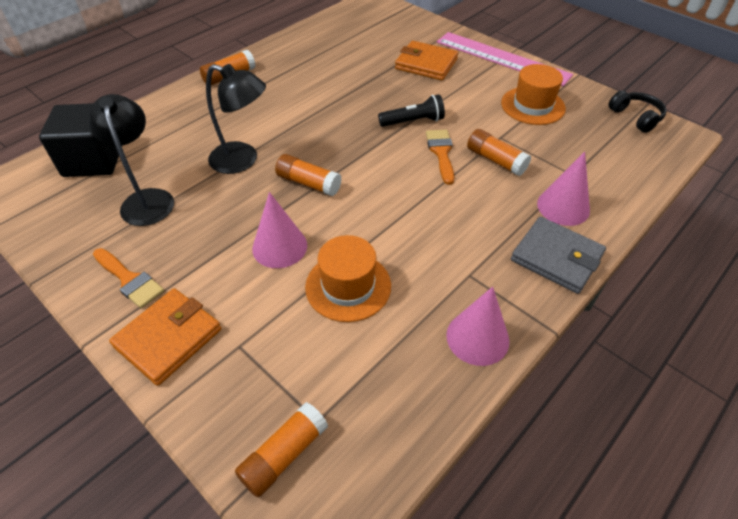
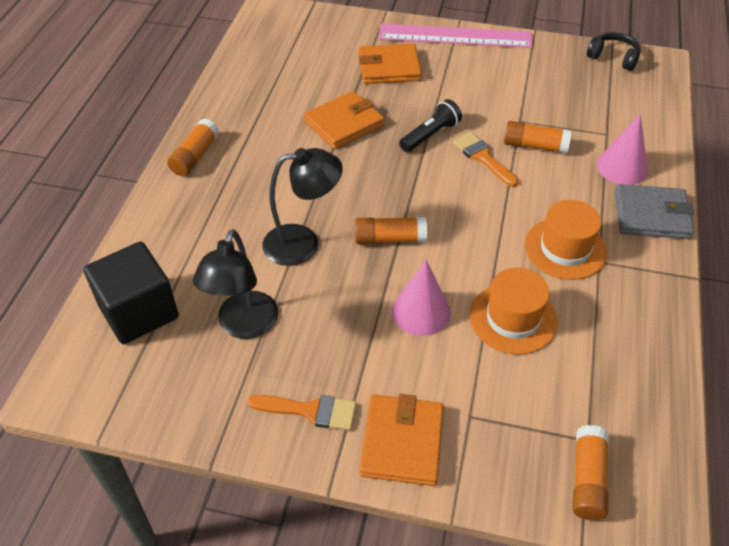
camera: 30 degrees left, 0 degrees up
(147, 199) = (244, 326): black lamp -> black lamp turned 120 degrees counterclockwise
(353, 90) = (344, 123): none -> orange wallet
(477, 338) = (648, 311): pink cone -> none
(532, 106) = (522, 78): orange hat -> orange hat (565, 248)

